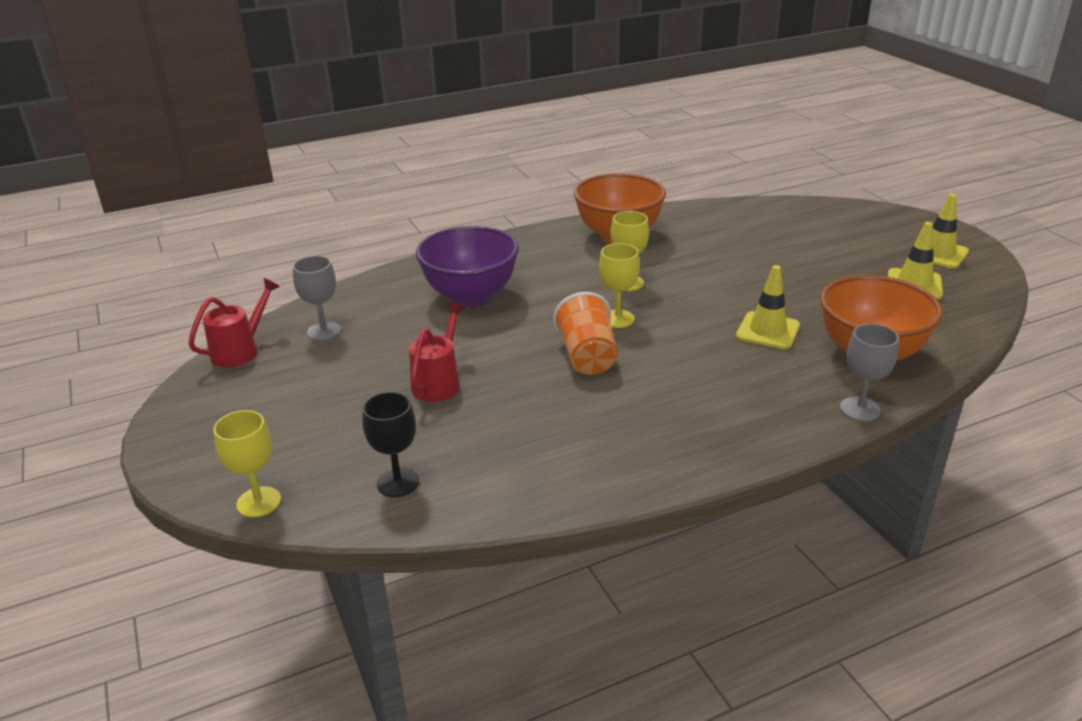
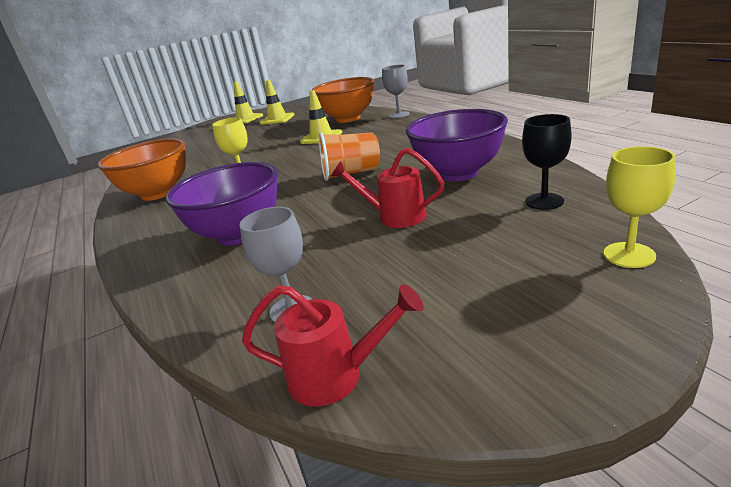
camera: 90 degrees left, 5 degrees down
(240, 350) = (336, 376): red watering can -> red watering can turned 150 degrees clockwise
(525, 436) = (458, 173): none -> purple bowl
(617, 319) = (298, 173): yellow goblet -> none

